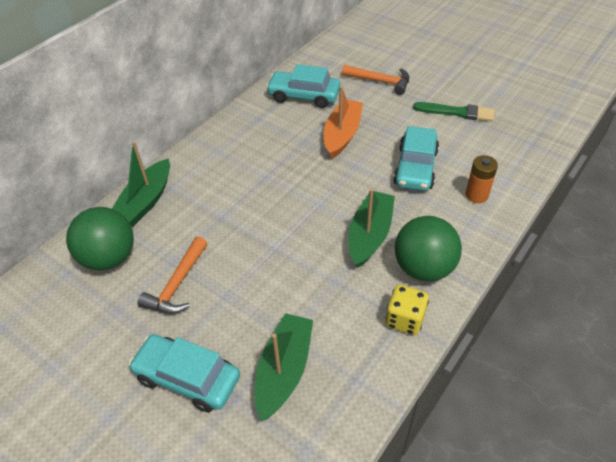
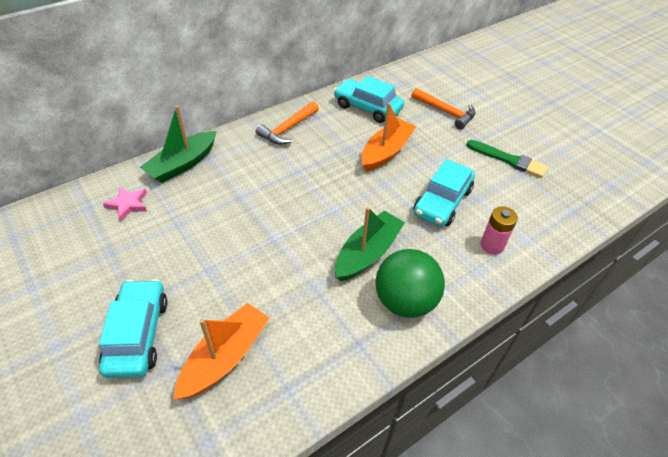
camera: 15 degrees right, 0 degrees up
(109, 258) = (128, 204): green ball -> pink star
(177, 284) = (172, 245): orange hammer -> orange hammer (288, 129)
(187, 378) = (137, 334): turquoise car -> turquoise car turned 45 degrees clockwise
(284, 370) = (225, 357): green boat -> orange boat
(405, 319) = (363, 346): yellow dice -> none
(476, 195) = (492, 245): orange battery -> pink battery

